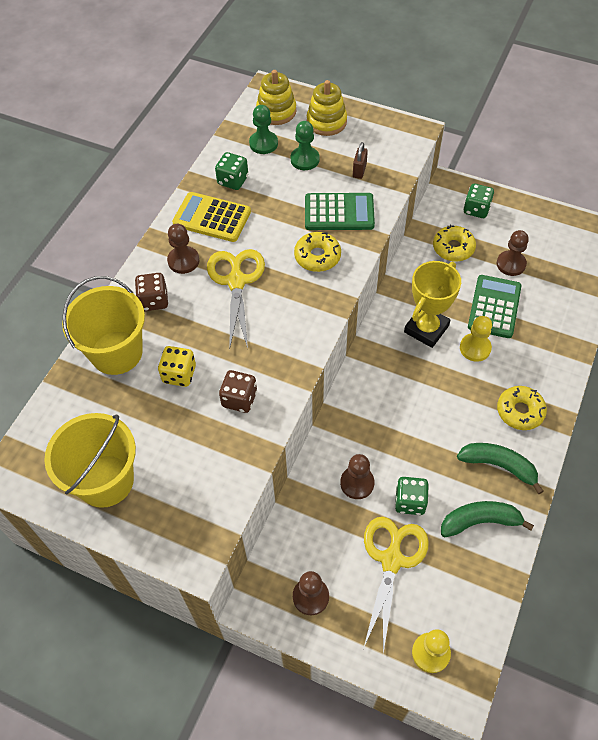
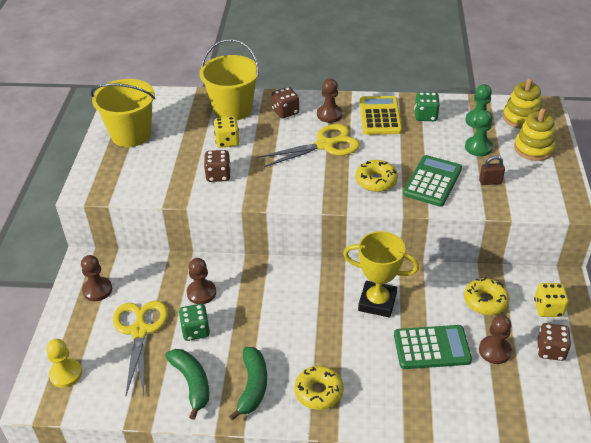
camera: 70 degrees right, 15 degrees down
(339, 212) = (432, 181): green calculator -> green calculator turned 135 degrees counterclockwise
(391, 560) = (139, 331): yellow scissors -> yellow scissors turned 90 degrees counterclockwise
(475, 348) = (374, 342): yellow pawn -> none
(476, 209) = (548, 308): green dice -> yellow dice
(521, 227) = (550, 350): none -> brown dice

